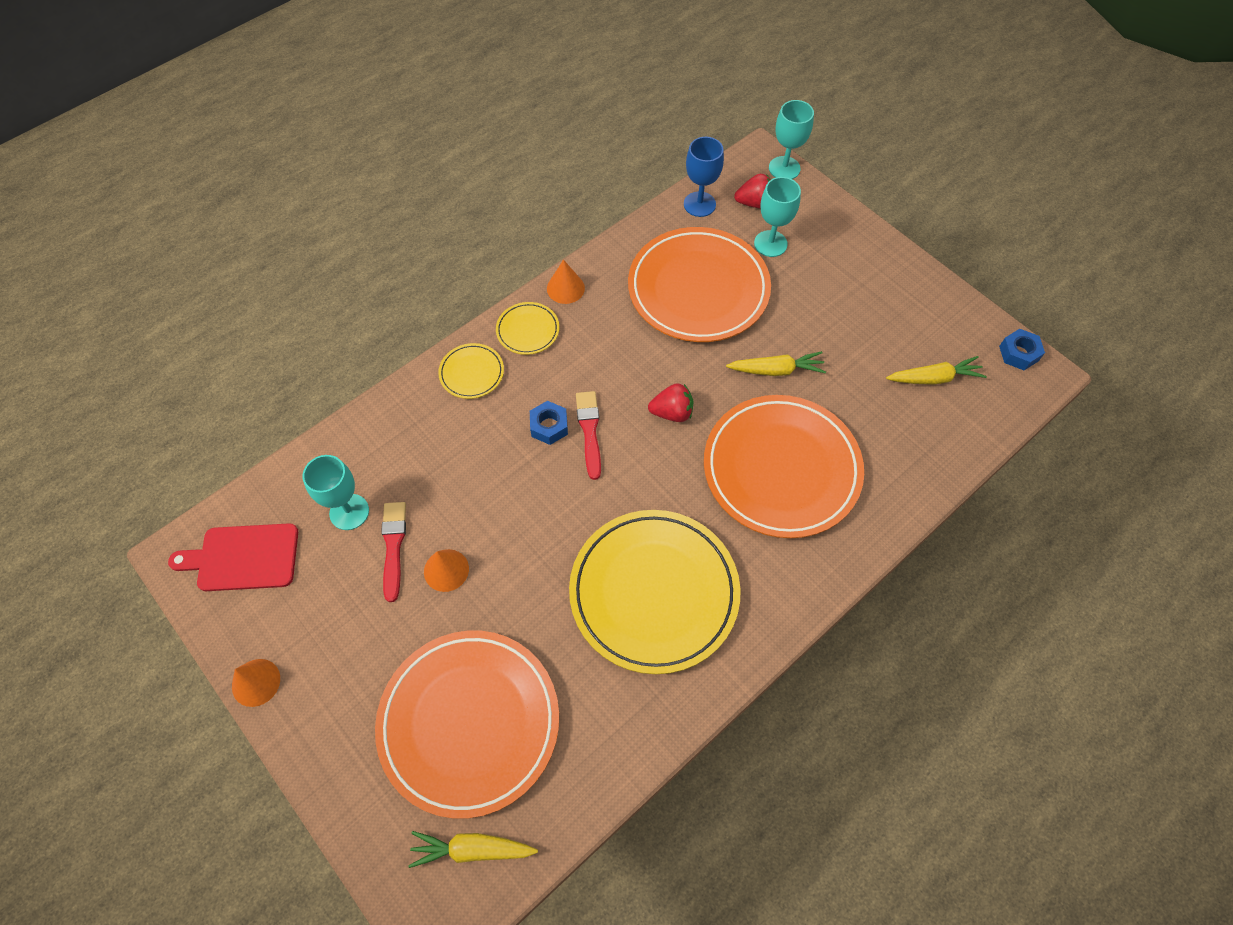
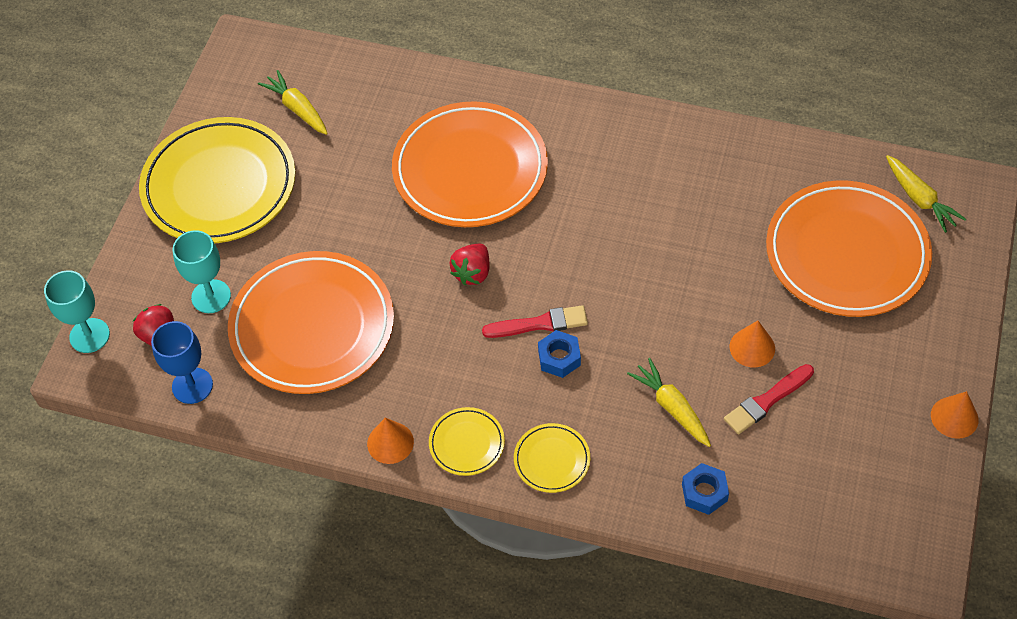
camera: 120 degrees left, 5 degrees down
(243, 558) = (878, 512): red cutting board -> none
(349, 512) = (768, 459): turquoise goblet -> none
(589, 431) = (539, 324): red brush -> red brush turned 150 degrees counterclockwise
(654, 592) = (648, 197): yellow plate -> yellow plate (219, 185)
(672, 412) = (472, 273): red strawberry -> red strawberry turned 120 degrees counterclockwise
(776, 370) = (368, 219): yellow carrot -> yellow carrot (671, 407)
(1018, 353) = (229, 64): blue nut -> blue nut (704, 492)

